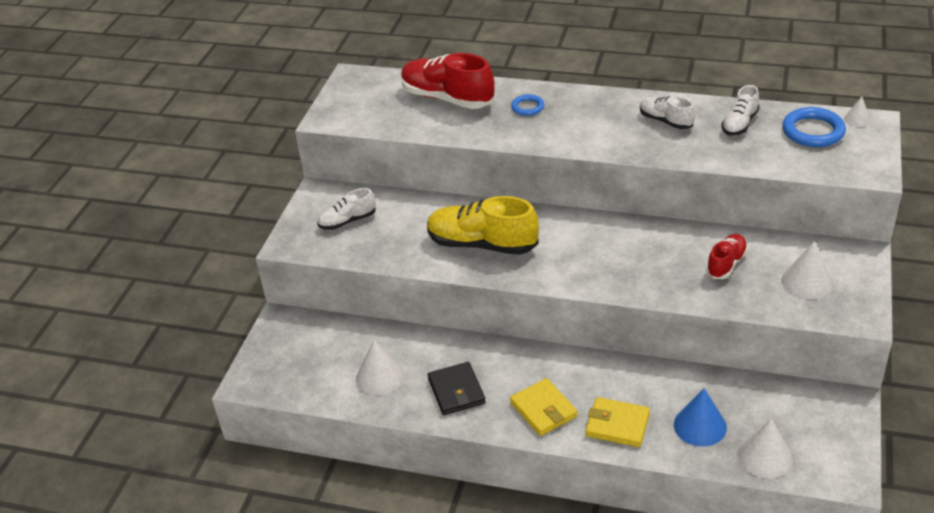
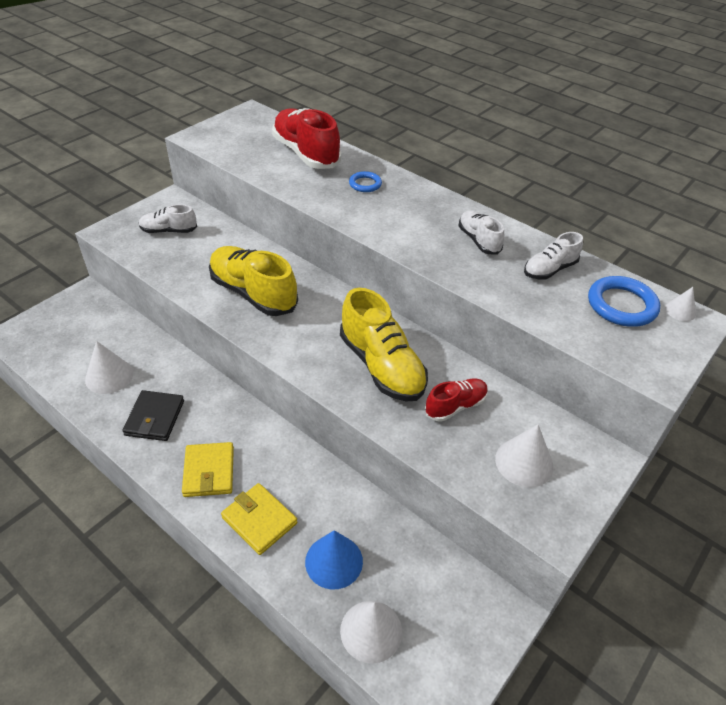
camera: 20 degrees right, 5 degrees up
(644, 258) = (381, 366): none -> yellow shoe

